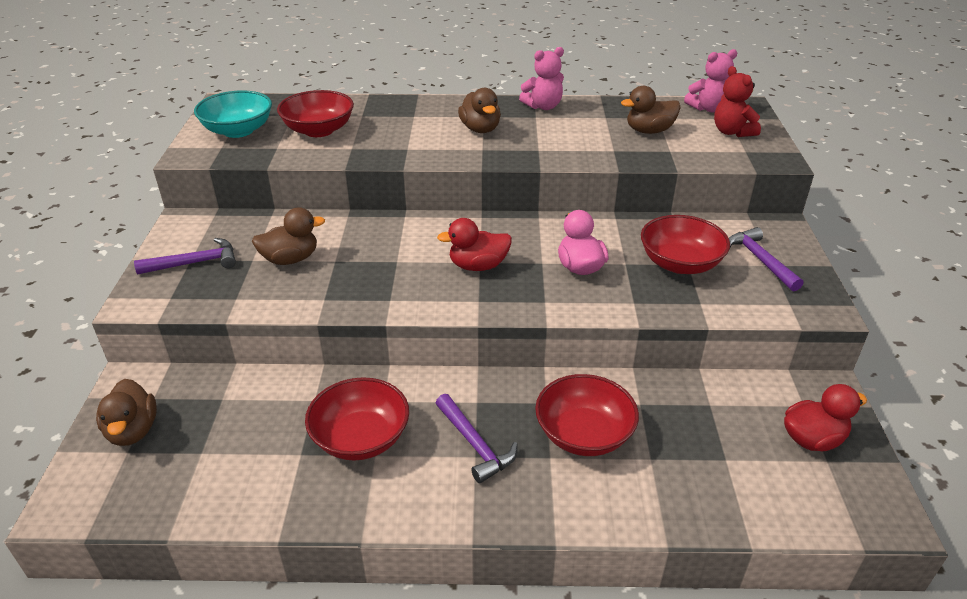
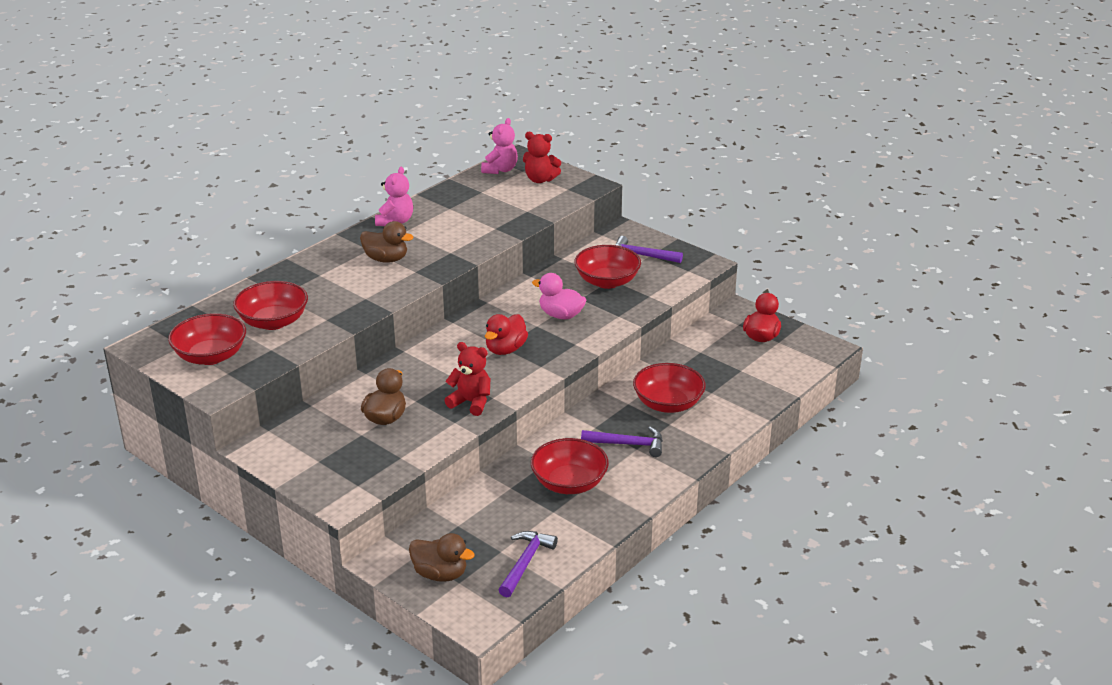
camera: 50 degrees left, 5 degrees down
(195, 263) = (327, 460): purple hammer -> purple hammer (525, 562)
(238, 131) = (211, 356): turquoise bowl -> red bowl
(367, 292) = (471, 402): none -> red teddy bear
(649, 131) = (492, 204): brown duck -> none

